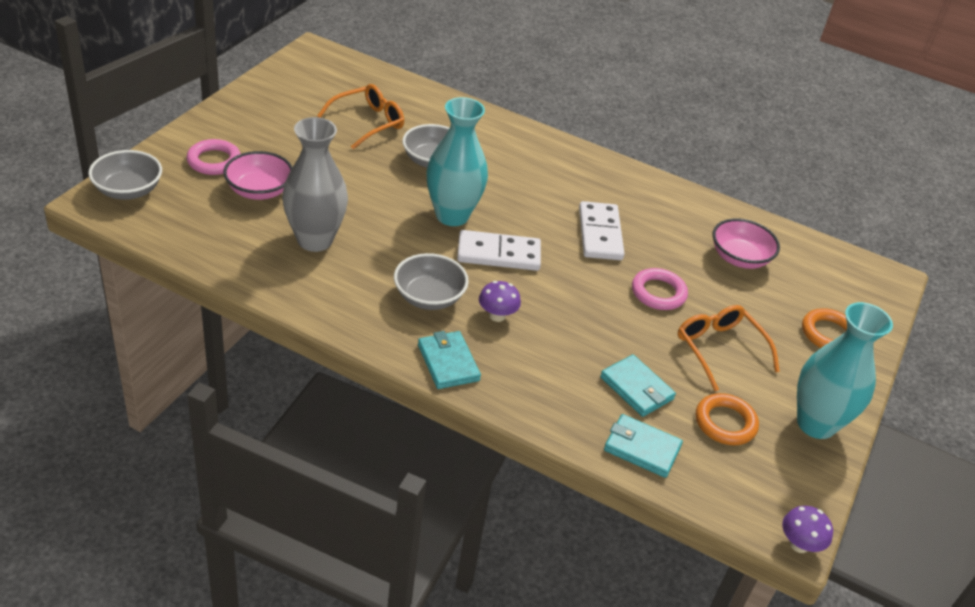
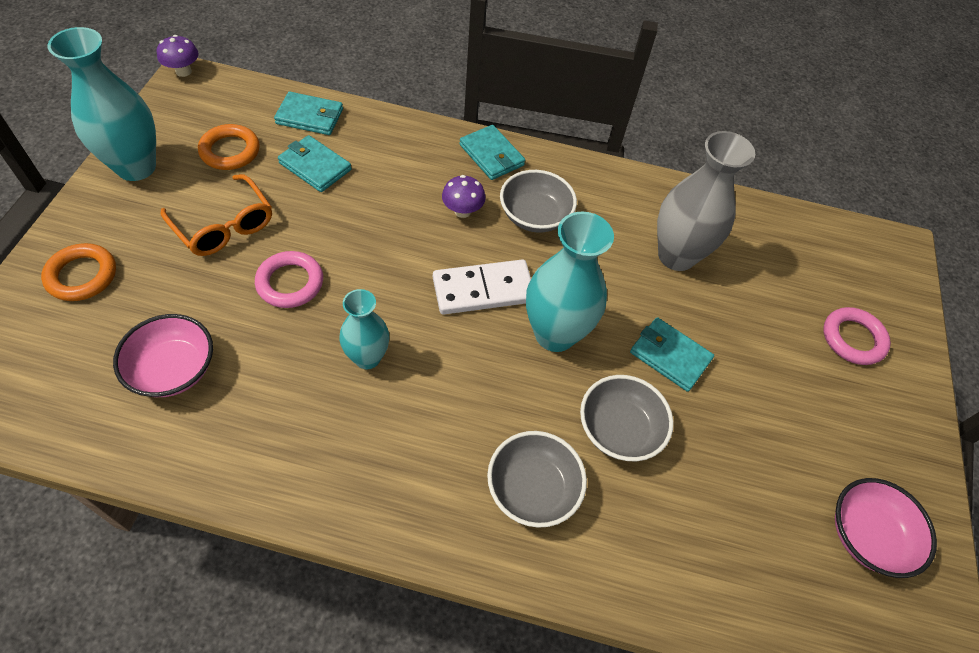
camera: 165 degrees right, 15 degrees up
(128, 190) = (887, 269): grey bowl -> grey bowl (532, 488)
(259, 191) = (774, 307): pink bowl -> pink bowl (866, 535)
(368, 122) = (741, 486): orange glasses -> none
(369, 185) = (670, 356): none -> turquoise wallet
(600, 234) = (367, 358): white domino -> turquoise vase

